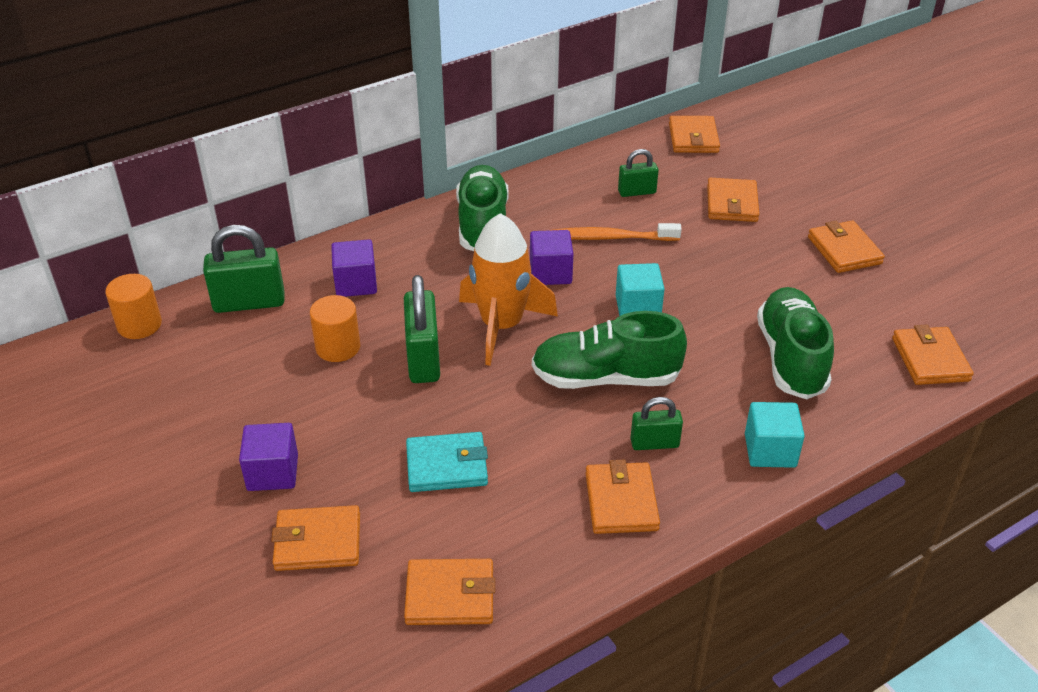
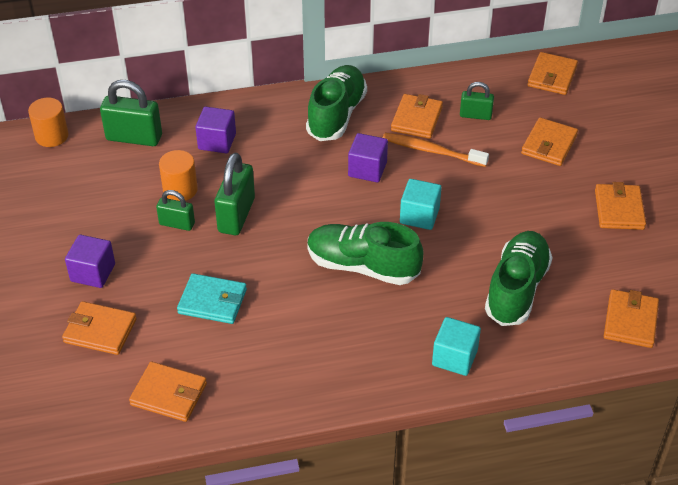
camera: 20 degrees right, 5 degrees up
(502, 326) = (307, 204): orange rocket -> none
(621, 501) = (322, 363): orange wallet -> orange wallet (416, 119)
(654, 443) = (370, 327): green padlock -> green padlock (177, 224)

